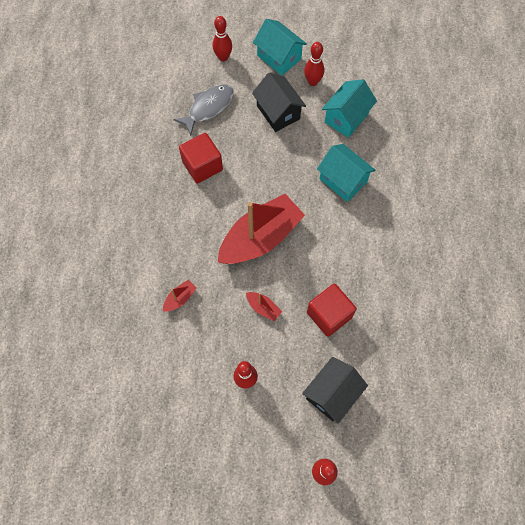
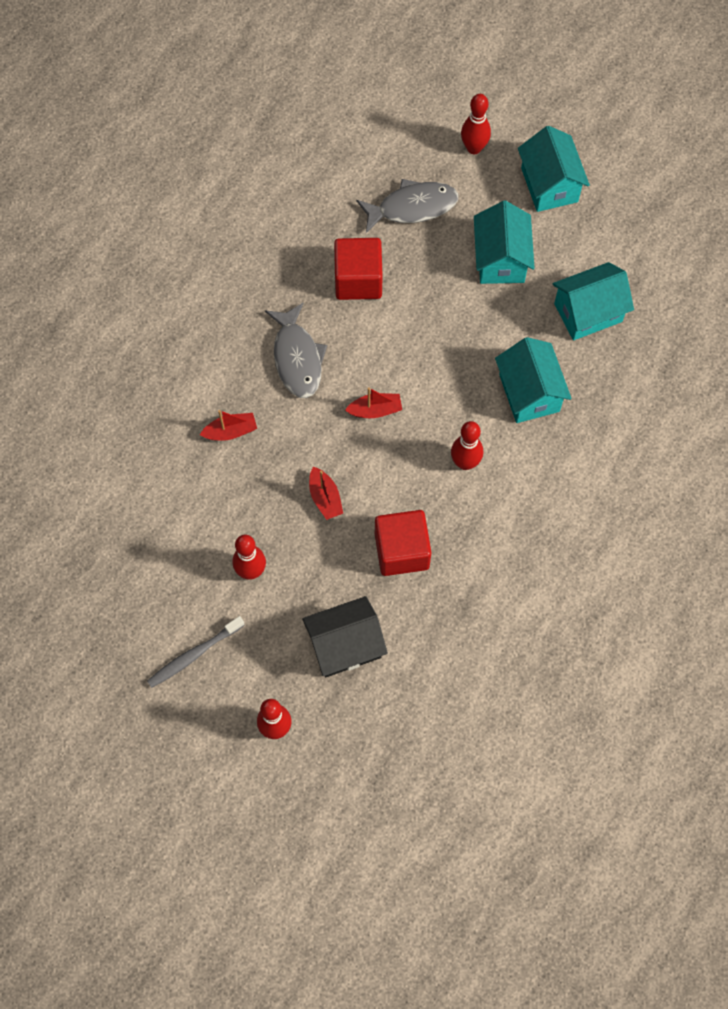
camera: 30 degrees right, 0 degrees up
(194, 231) = (297, 358): none -> grey fish
(242, 455) = (194, 655): none -> grey toothbrush
(260, 238) = (375, 410): red boat -> red boat, size x0.40
(278, 112) = (500, 259): black house -> turquoise house
(312, 82) = (574, 241): red bowling pin -> red bowling pin (465, 462)

